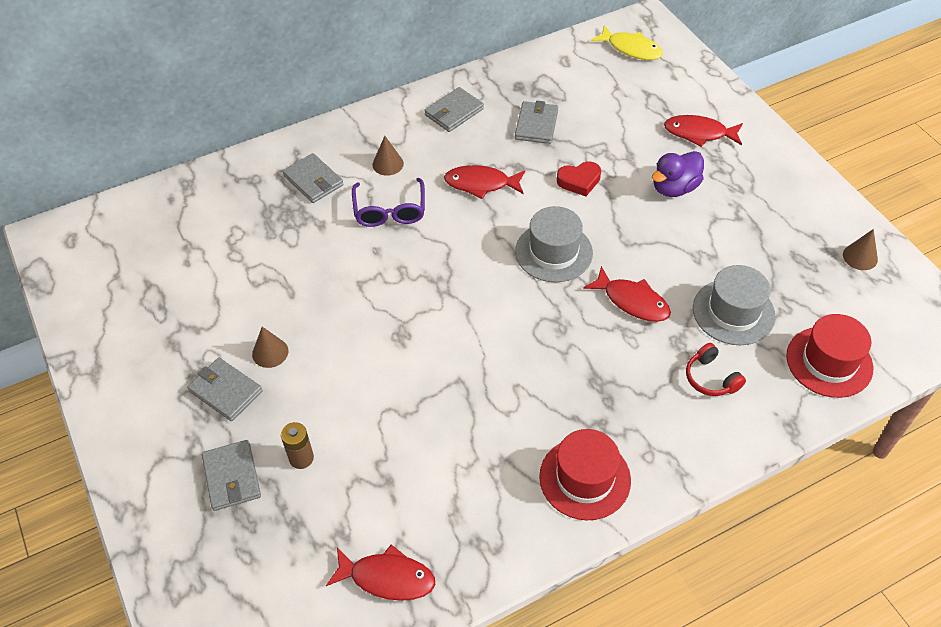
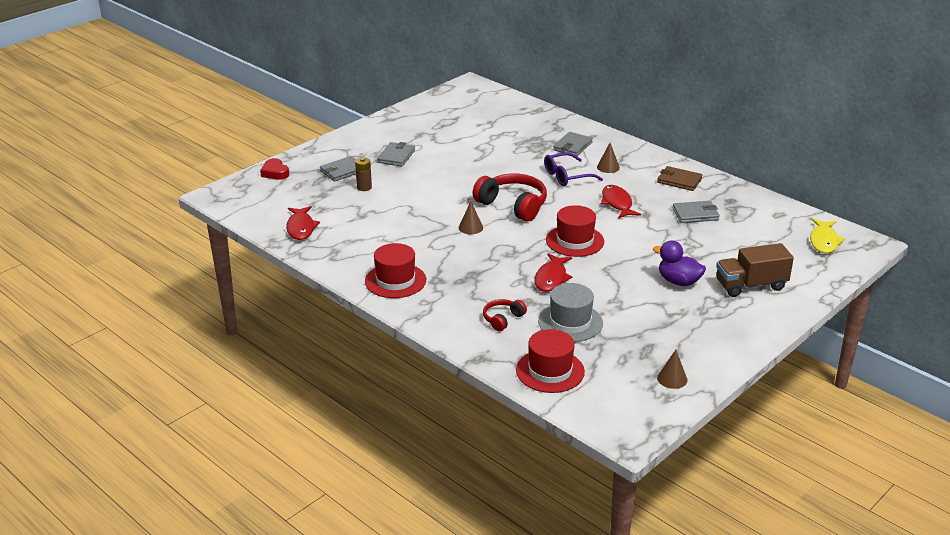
camera: 70 degrees right, 20 degrees down
(270, 352) = (430, 163): brown cone -> brown cone (470, 227)
(439, 289) = (513, 205): none -> red headphones
(454, 112) = (679, 181): grey wallet -> brown wallet
(554, 252) = (575, 241): grey hat -> red hat
(579, 181) = (652, 240): red heart -> red heart (275, 172)
(699, 133) = (751, 285): red fish -> brown truck

